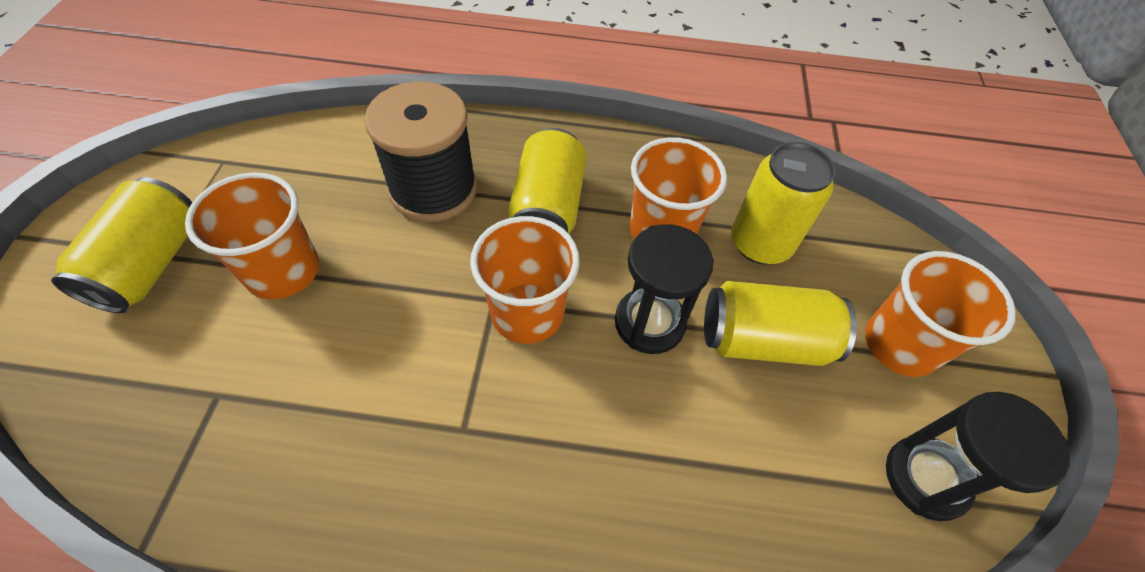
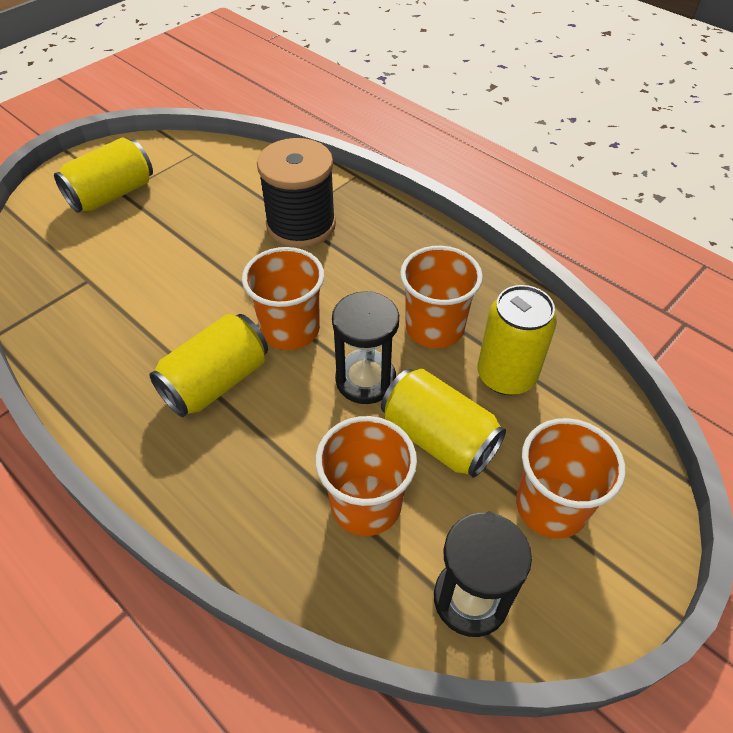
camera: 40 degrees right, 5 degrees down
(283, 271) = (173, 232): orange cup -> orange cup (366, 504)
(547, 208) = (366, 272): yellow can -> yellow can (216, 382)

